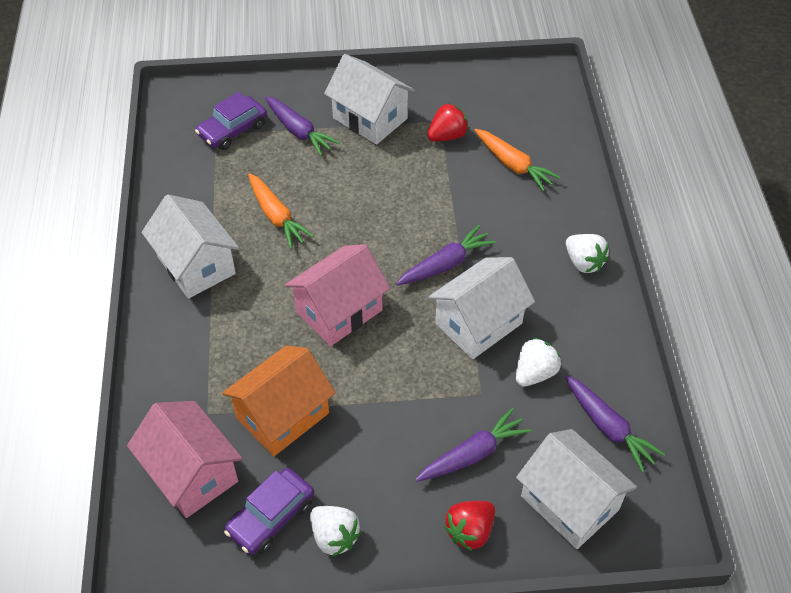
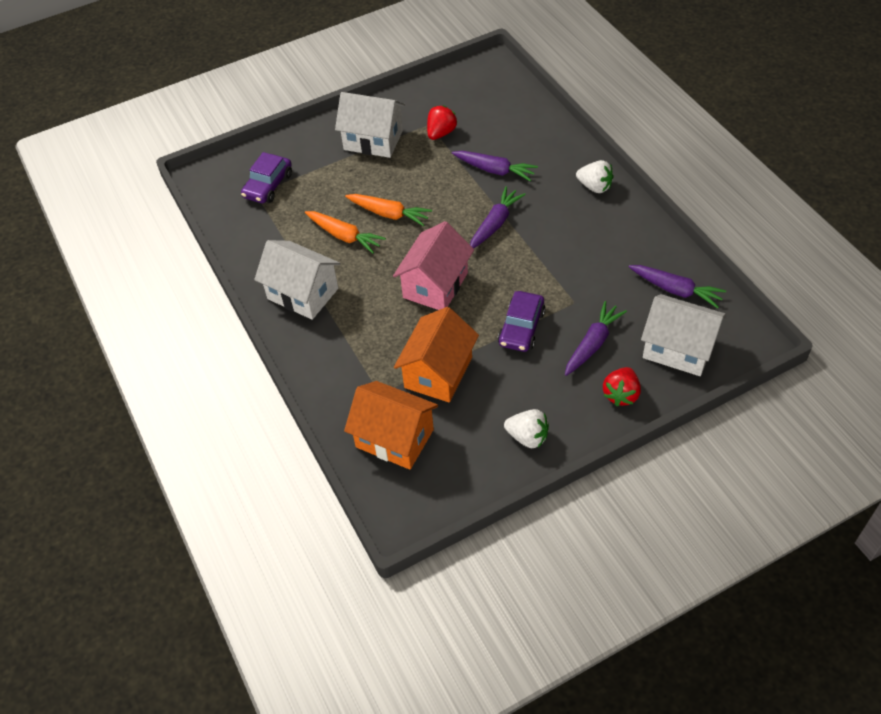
camera: 20 degrees left, 0 degrees up
(191, 473) = (394, 438): pink house -> orange house
(271, 517) = (473, 443): purple car -> purple car (521, 328)
(299, 131) = (322, 168): purple carrot -> purple carrot (494, 170)
(478, 323) = (544, 255): white house -> none
(513, 165) = (503, 137): orange carrot -> orange carrot (389, 214)
(534, 373) = (604, 274): white strawberry -> none

